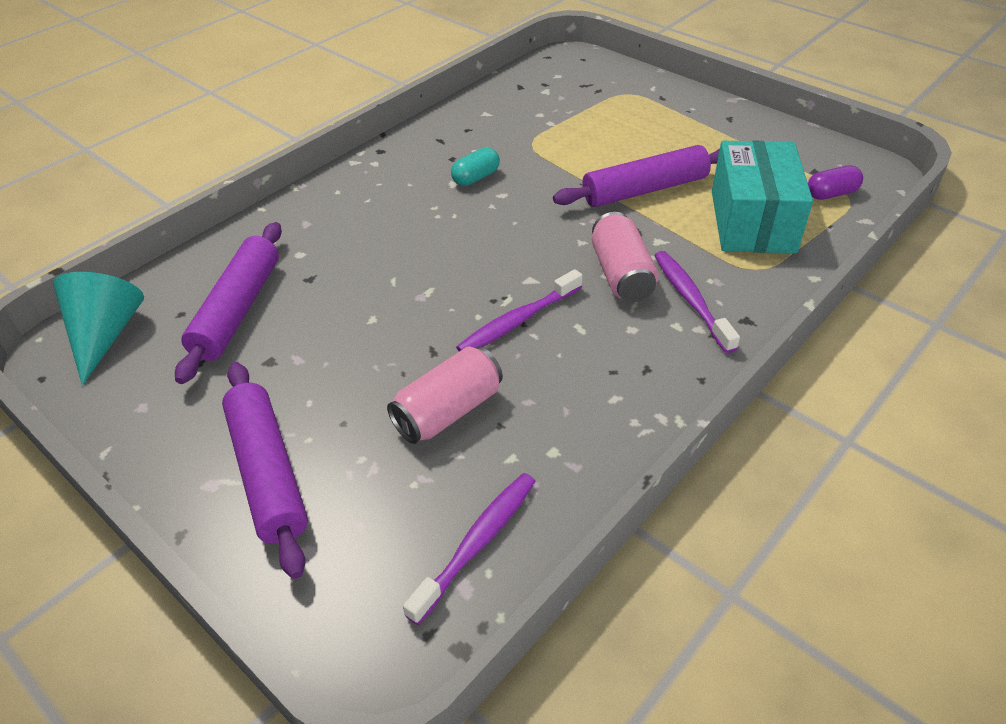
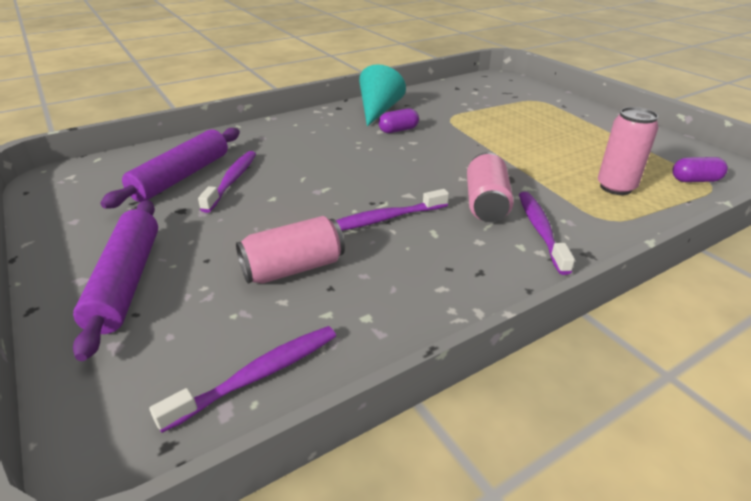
camera: 15 degrees right, 10 degrees down
(105, 335) = (85, 175): turquoise cone -> turquoise cone (378, 111)
(307, 302) = (232, 180): none -> purple toothbrush
(476, 178) = (398, 130): turquoise capsule -> purple capsule
(644, 190) = (528, 155): purple rolling pin -> none
(752, 221) = (615, 187): turquoise box -> pink can

